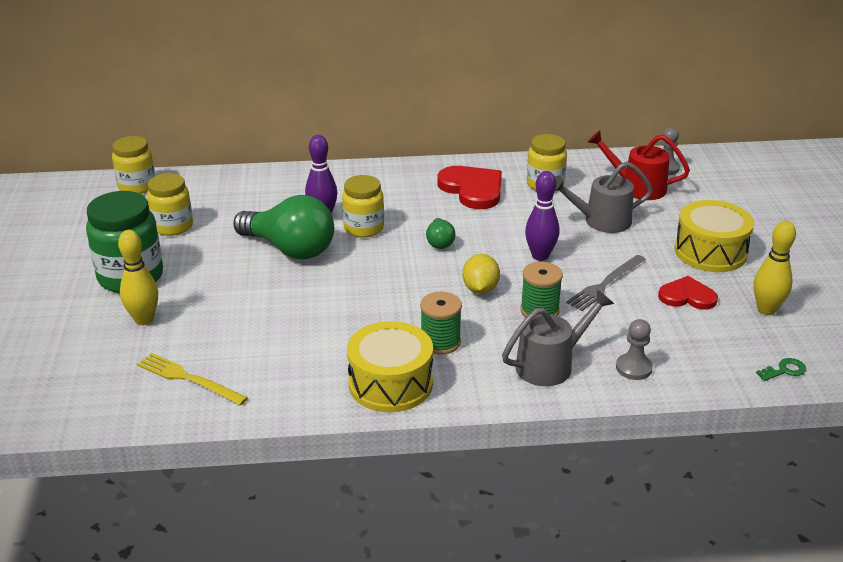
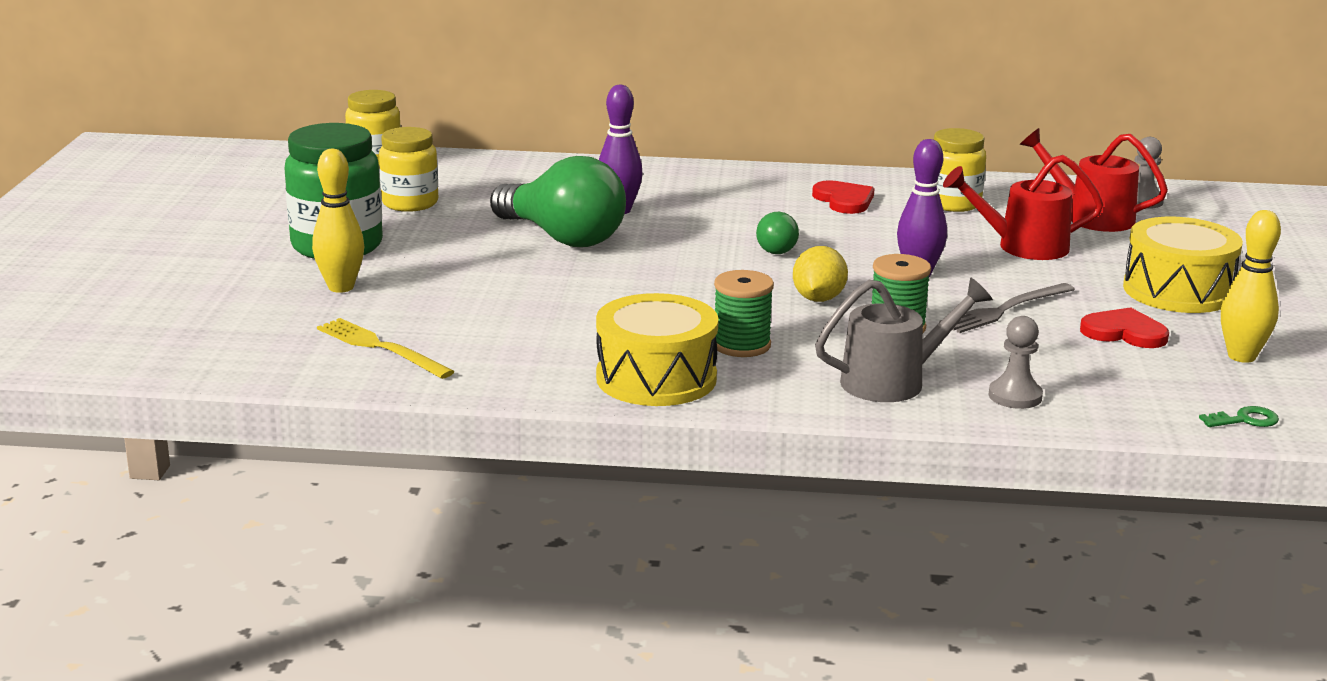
camera: 10 degrees right, 10 degrees down
(364, 228) = (673, 226): yellow jar -> none
(472, 189) = (844, 200): red heart -> red heart, size x0.64
(600, 221) = (1022, 247): grey watering can -> red watering can

